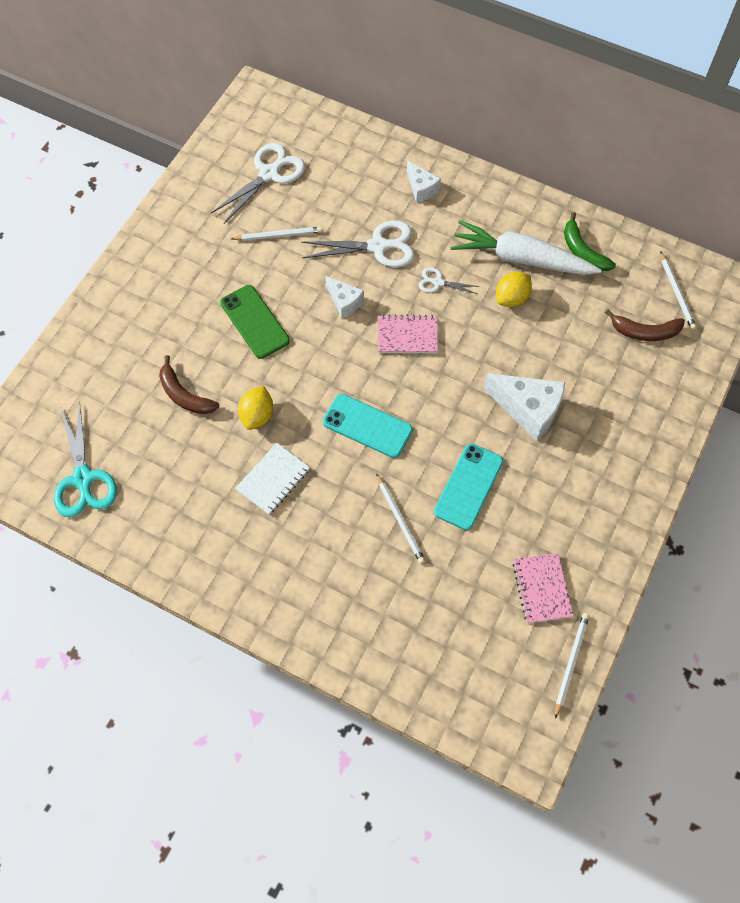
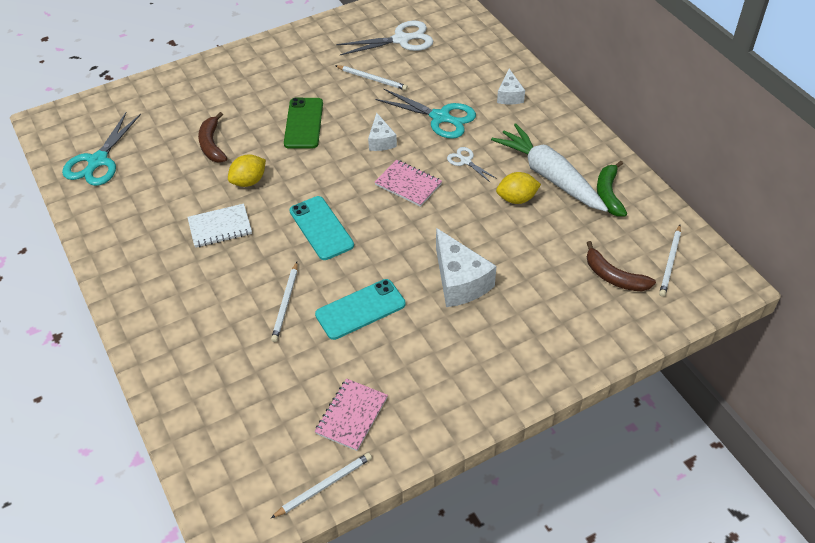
camera: 35 degrees right, 15 degrees down
(378, 246) = (440, 118): white scissors -> turquoise scissors

